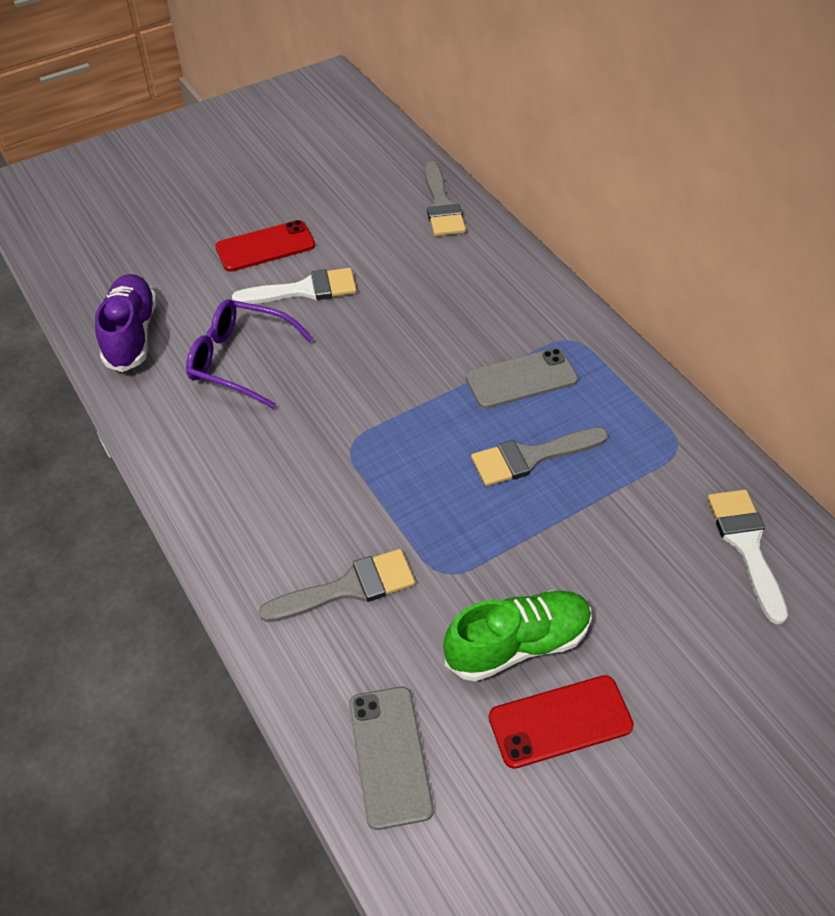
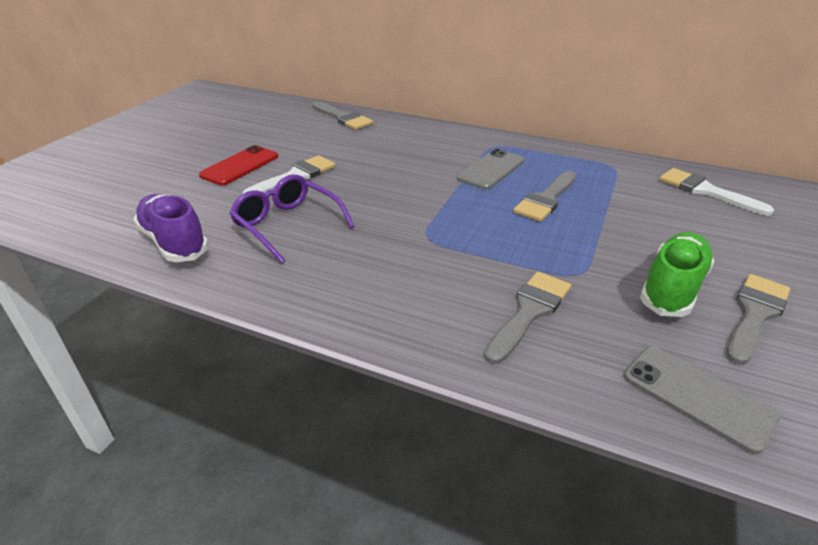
camera: 35 degrees left, 15 degrees down
(240, 360) = (287, 225): purple glasses -> purple glasses turned 60 degrees clockwise
(560, 721) = (755, 314): red phone -> grey brush

